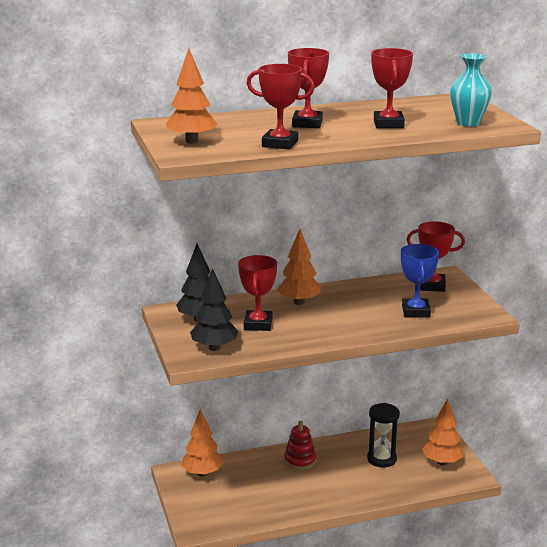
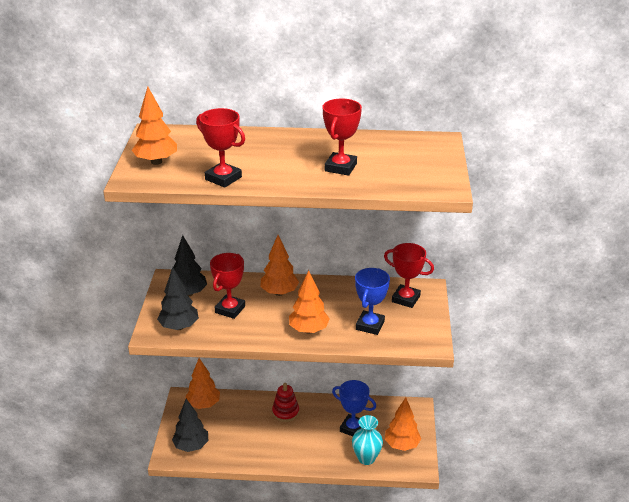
camera: 20 degrees right, 10 degrees up
(215, 514) = (191, 446): none -> black tree
(307, 124) = (271, 154): red trophy -> none
(357, 326) = (308, 330): none -> orange tree
(381, 459) = (353, 428): black hourglass -> blue trophy
(468, 123) = (413, 178): turquoise vase -> turquoise vase (366, 458)

